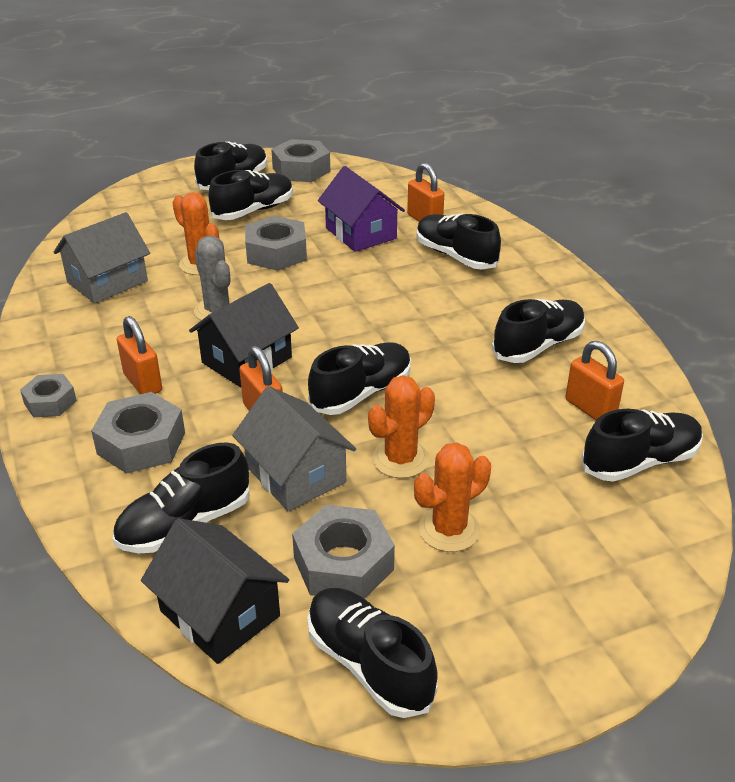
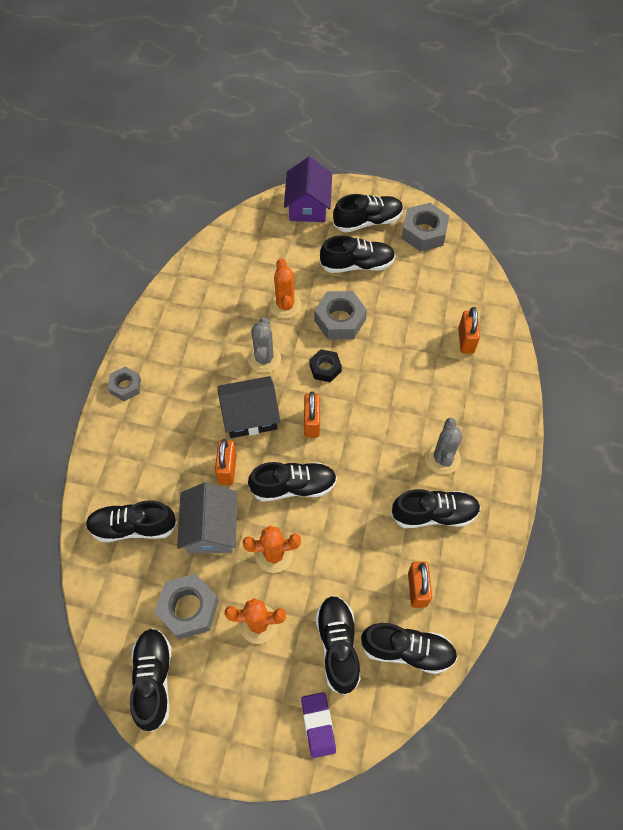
camera: 35 degrees right, 25 degrees up
(107, 282) = (219, 291): grey house -> none
(141, 443) = (150, 450): grey nut -> none
(143, 383) = (181, 400): orange padlock -> orange padlock (312, 423)
(219, 613) = (110, 599): black house -> none
(298, 291) = (325, 368): none -> black nut
(360, 233) = (410, 330): purple house -> purple house (308, 205)
(455, 256) = (455, 392): black shoe -> black shoe (338, 646)
(497, 304) = (442, 458): none -> grey cactus
(625, 582) = (318, 725): none -> purple eraser

